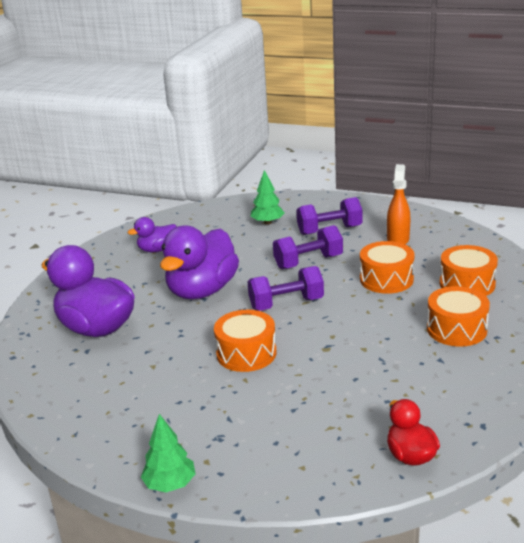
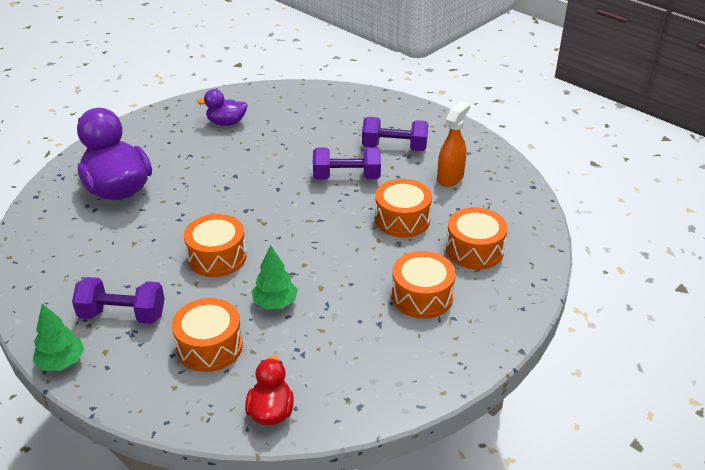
camera: 20 degrees right, 10 degrees up
(202, 291) = (230, 179): purple duck -> none
(267, 222) = (344, 122): green tree -> green tree (275, 303)
(286, 303) = (291, 216): purple dumbbell -> purple dumbbell (122, 315)
(306, 424) = (209, 346): none -> orange drum

